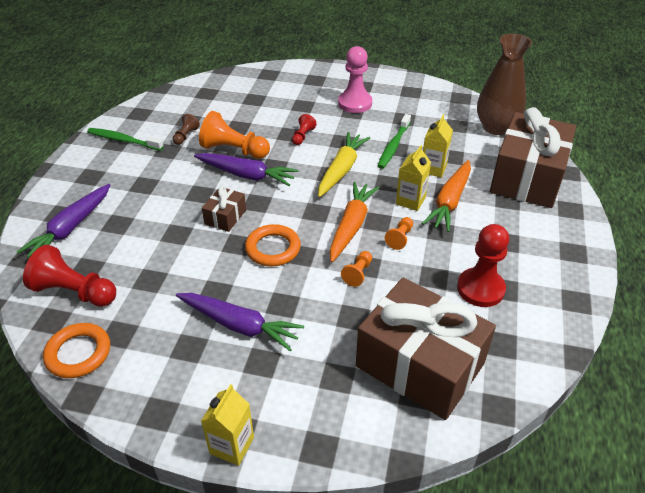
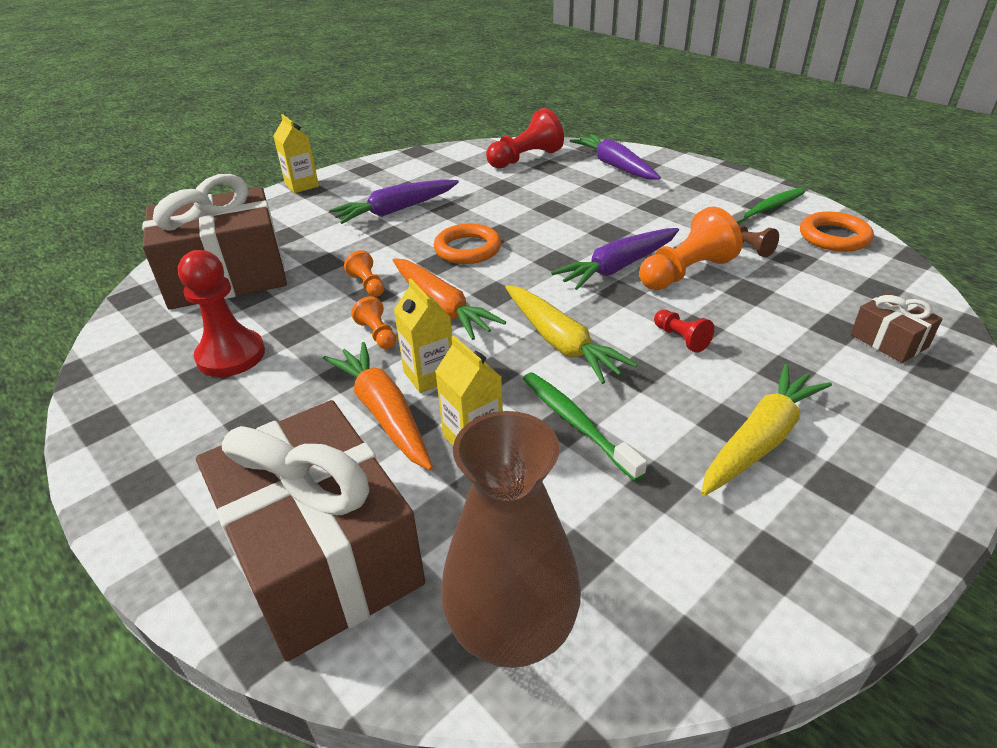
camera: 125 degrees right, 5 degrees down
(78, 353) = (457, 153): orange ring -> orange ring (834, 237)
(225, 217) = (550, 236): brown gift -> brown gift (889, 341)
(355, 103) = (760, 439): pink pawn -> yellow carrot

